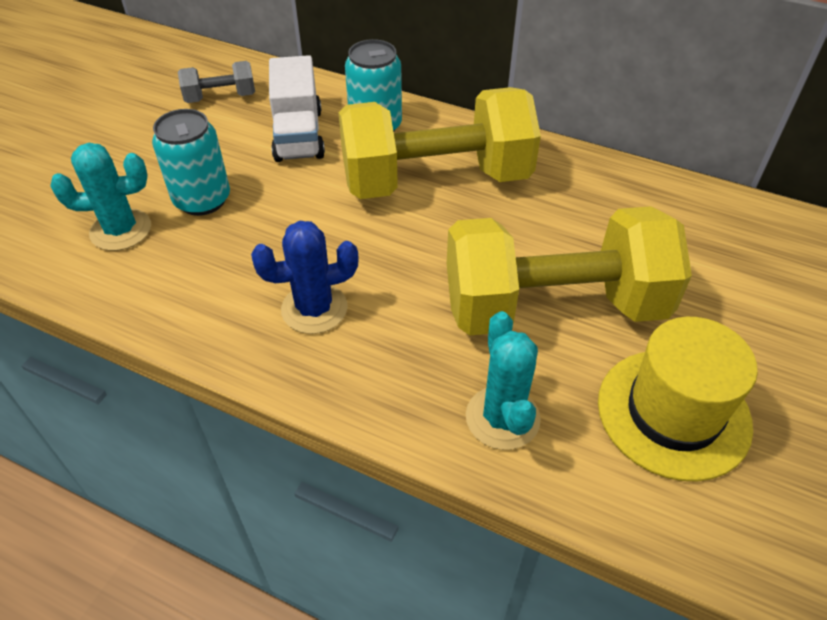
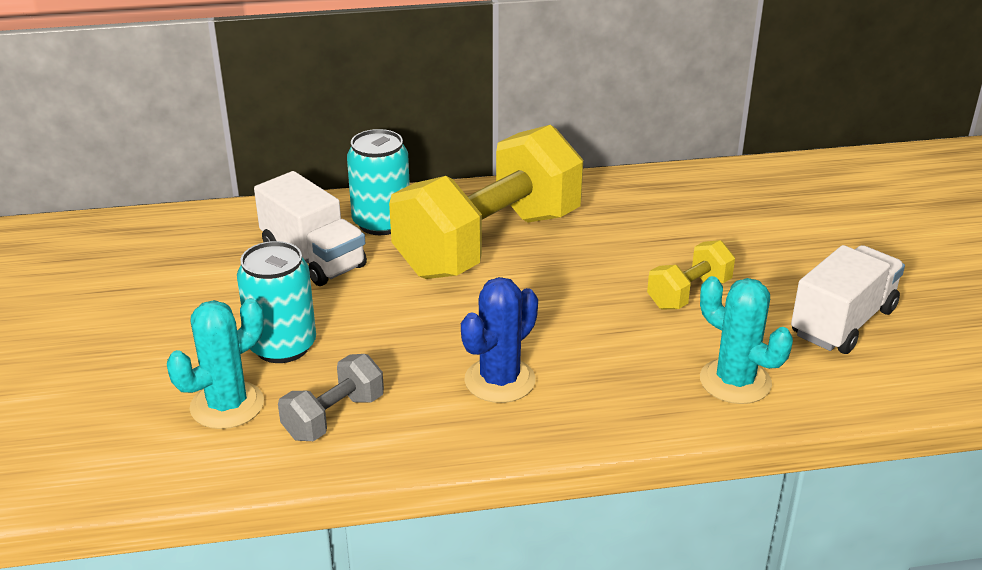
camera: 35 degrees left, 15 degrees down
(221, 97) = (186, 256): grey dumbbell -> grey dumbbell (334, 417)
(553, 307) = (689, 294): yellow dumbbell -> yellow dumbbell, size x0.44
(673, 413) = (843, 322): yellow hat -> white truck

